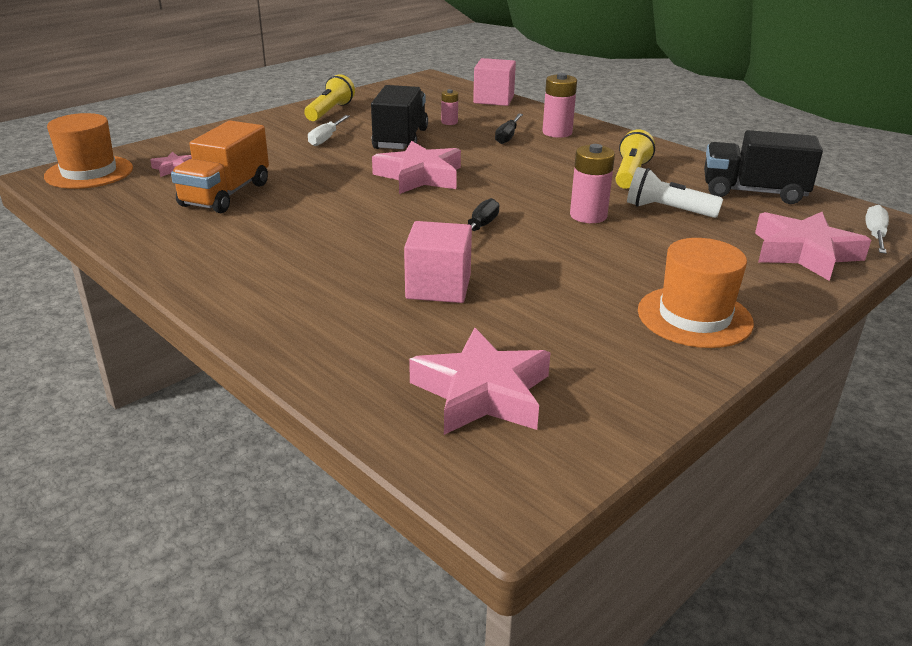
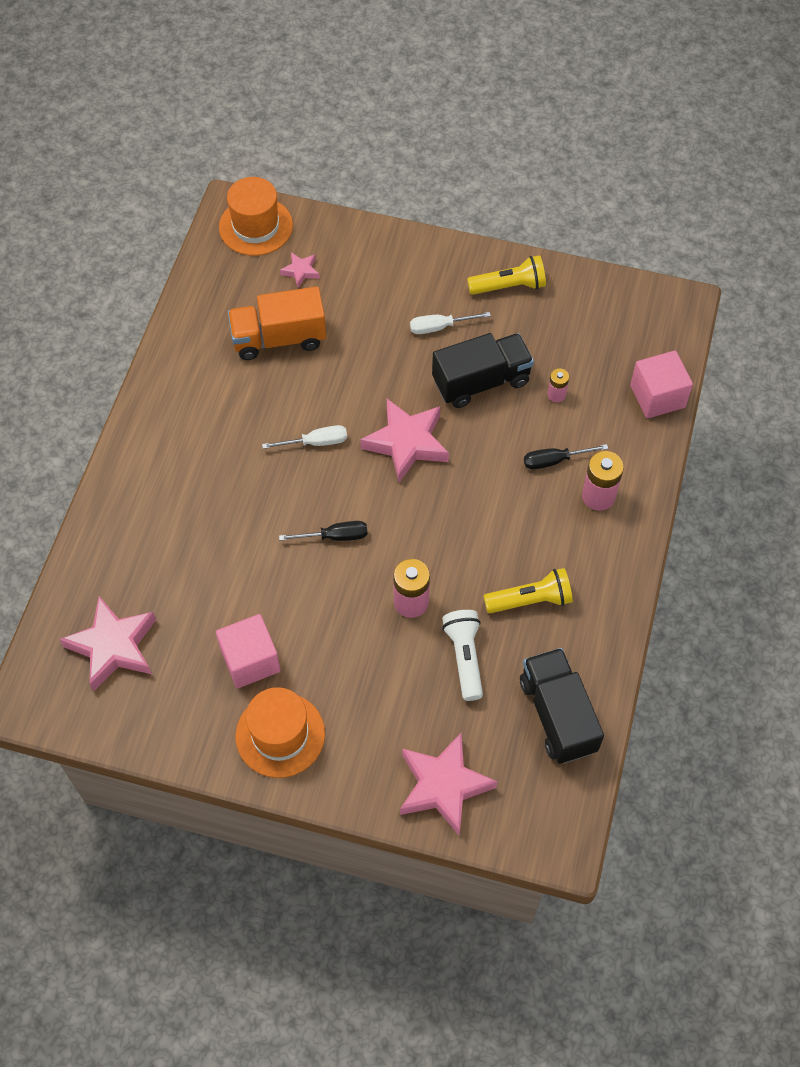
camera: 60 degrees right, 30 degrees up
(438, 287) = (224, 558): pink cube -> pink cube (250, 660)
(875, 235) = (522, 836): white screwdriver -> white screwdriver (316, 442)

